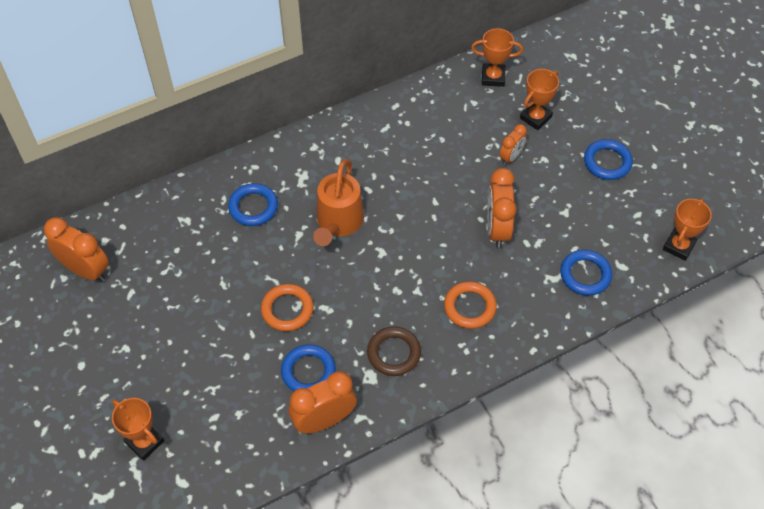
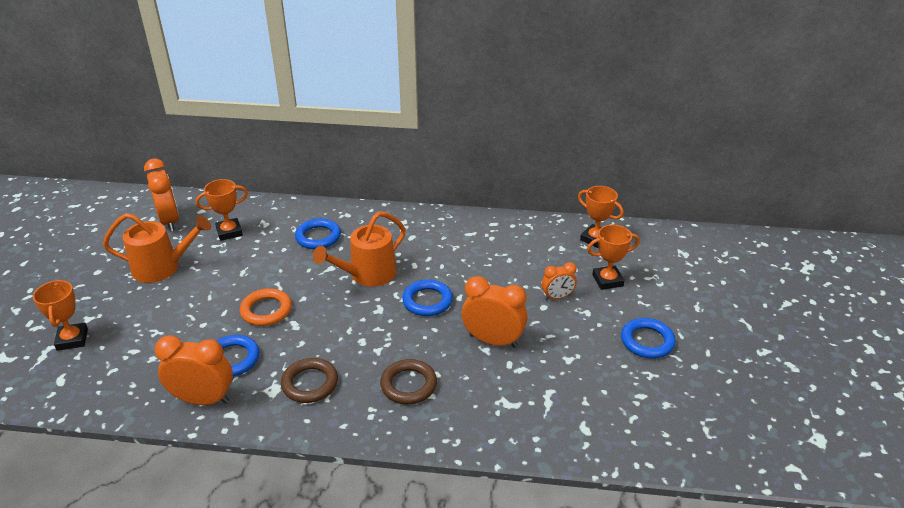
camera: 35 degrees right, 20 degrees down
(140, 324) = (162, 267): none -> orange watering can
(469, 307) = (408, 385): orange ring -> brown ring
(497, 228) = (493, 341): orange clock -> orange clock turned 75 degrees clockwise
(585, 275) = (541, 416): blue ring -> blue ring (427, 301)
(678, 246) = (662, 443): orange trophy -> orange trophy (229, 232)

